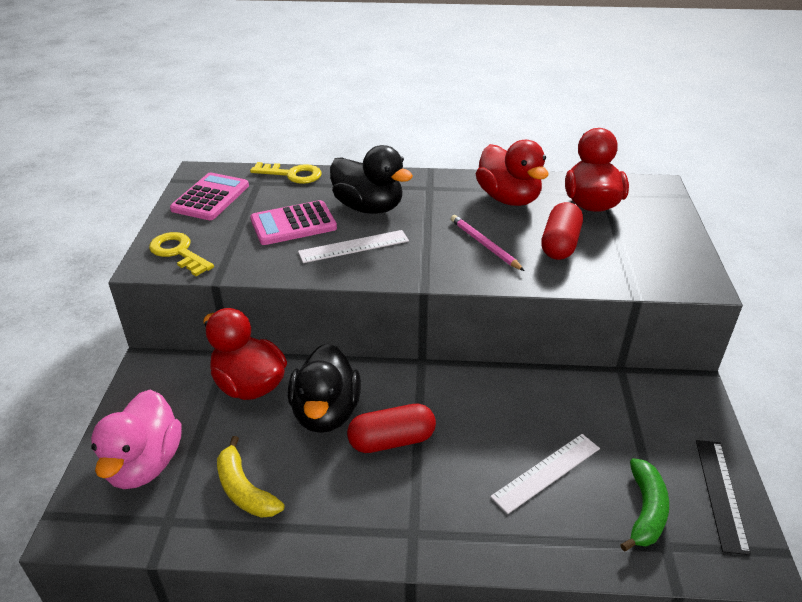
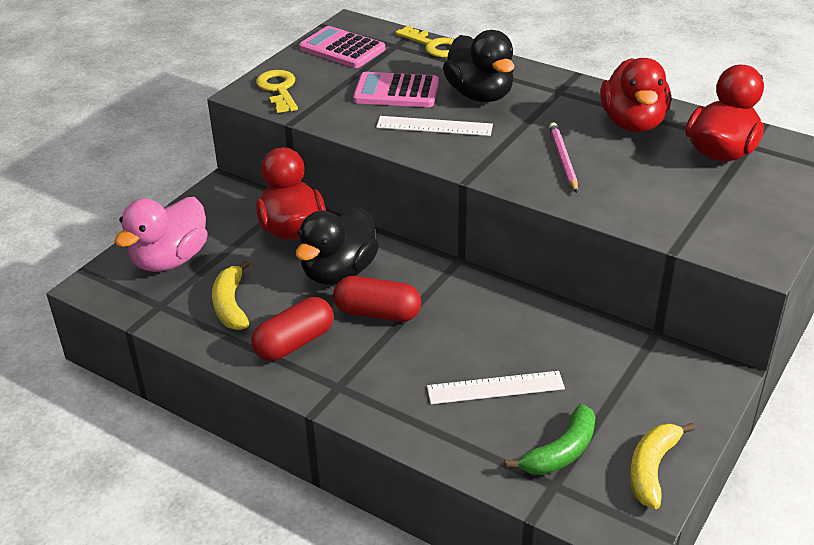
camera: 30 degrees right, 0 degrees up
(210, 197) = (342, 49): pink calculator -> pink calculator turned 105 degrees counterclockwise
(560, 244) = (643, 181): red capsule -> red capsule (294, 343)
(721, 494) = (652, 469): black ruler -> yellow banana

